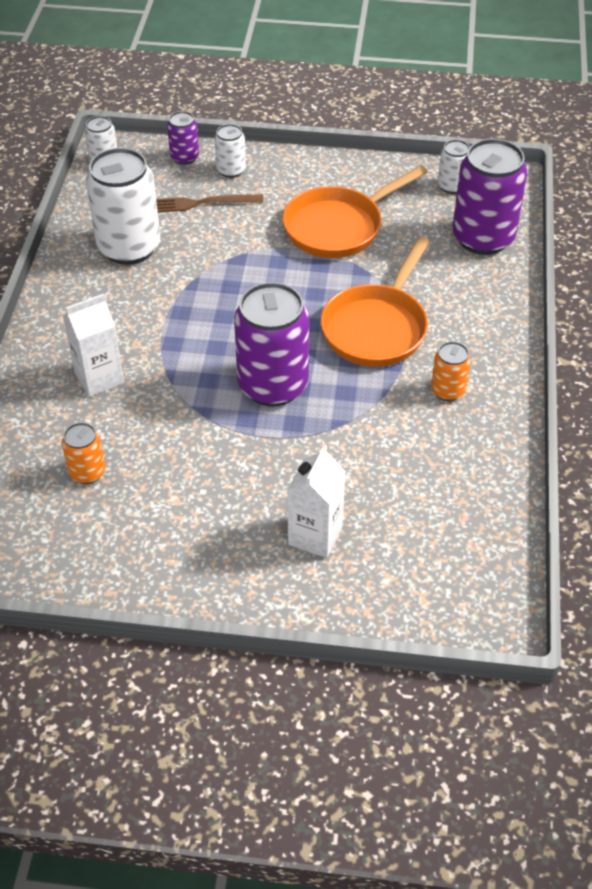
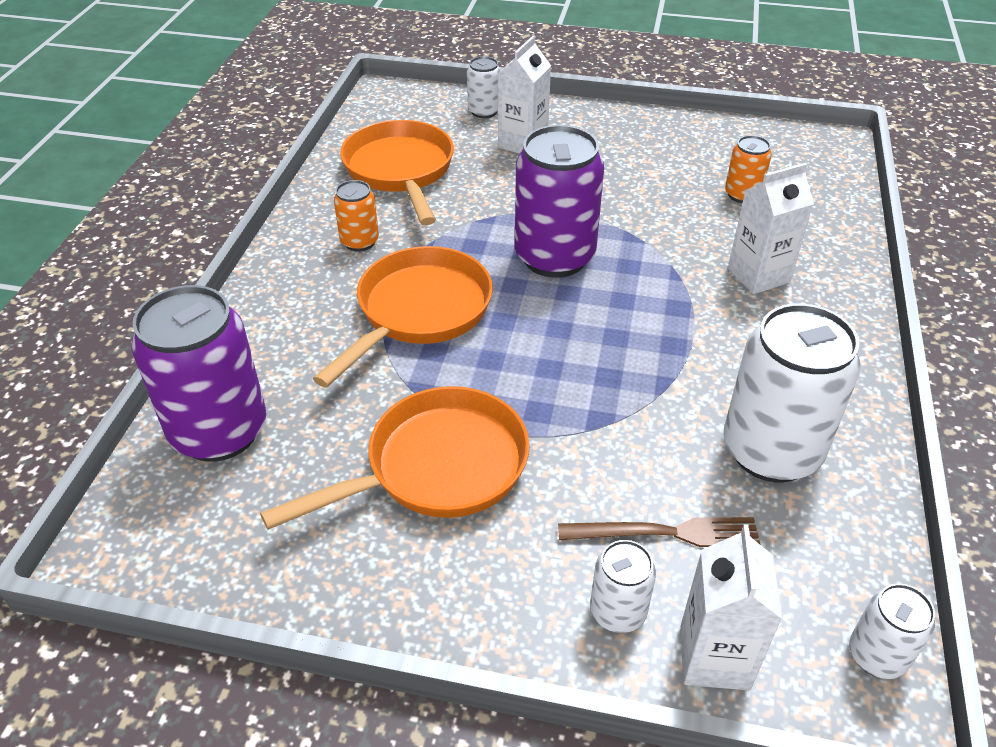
camera: 175 degrees left, 5 degrees down
(184, 157) = (714, 657): purple can -> white carton
(438, 482) = (400, 171): none -> orange pan
(452, 186) = (218, 540): white can -> white can (484, 111)

